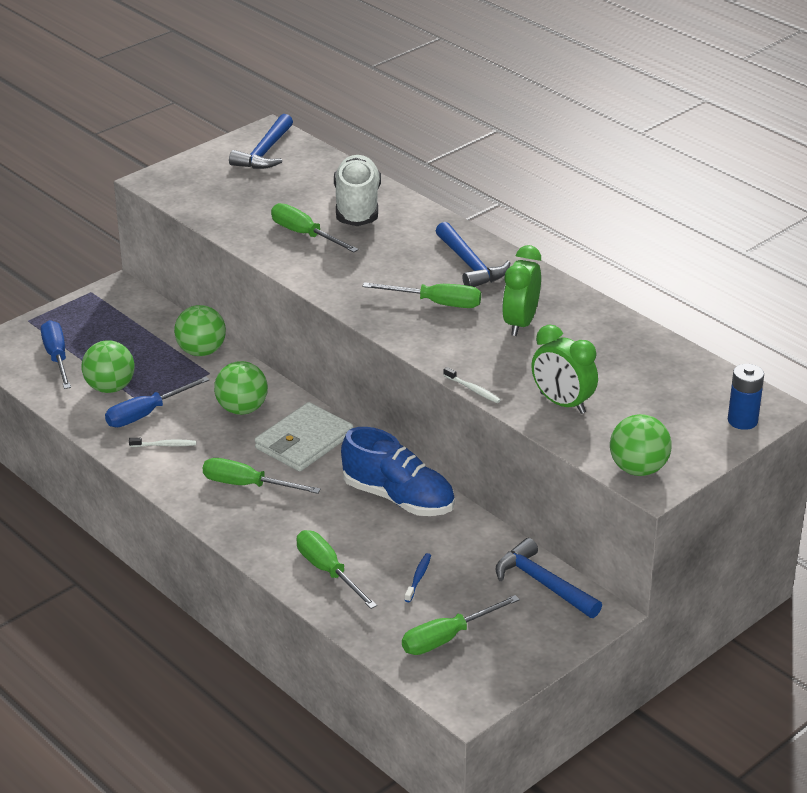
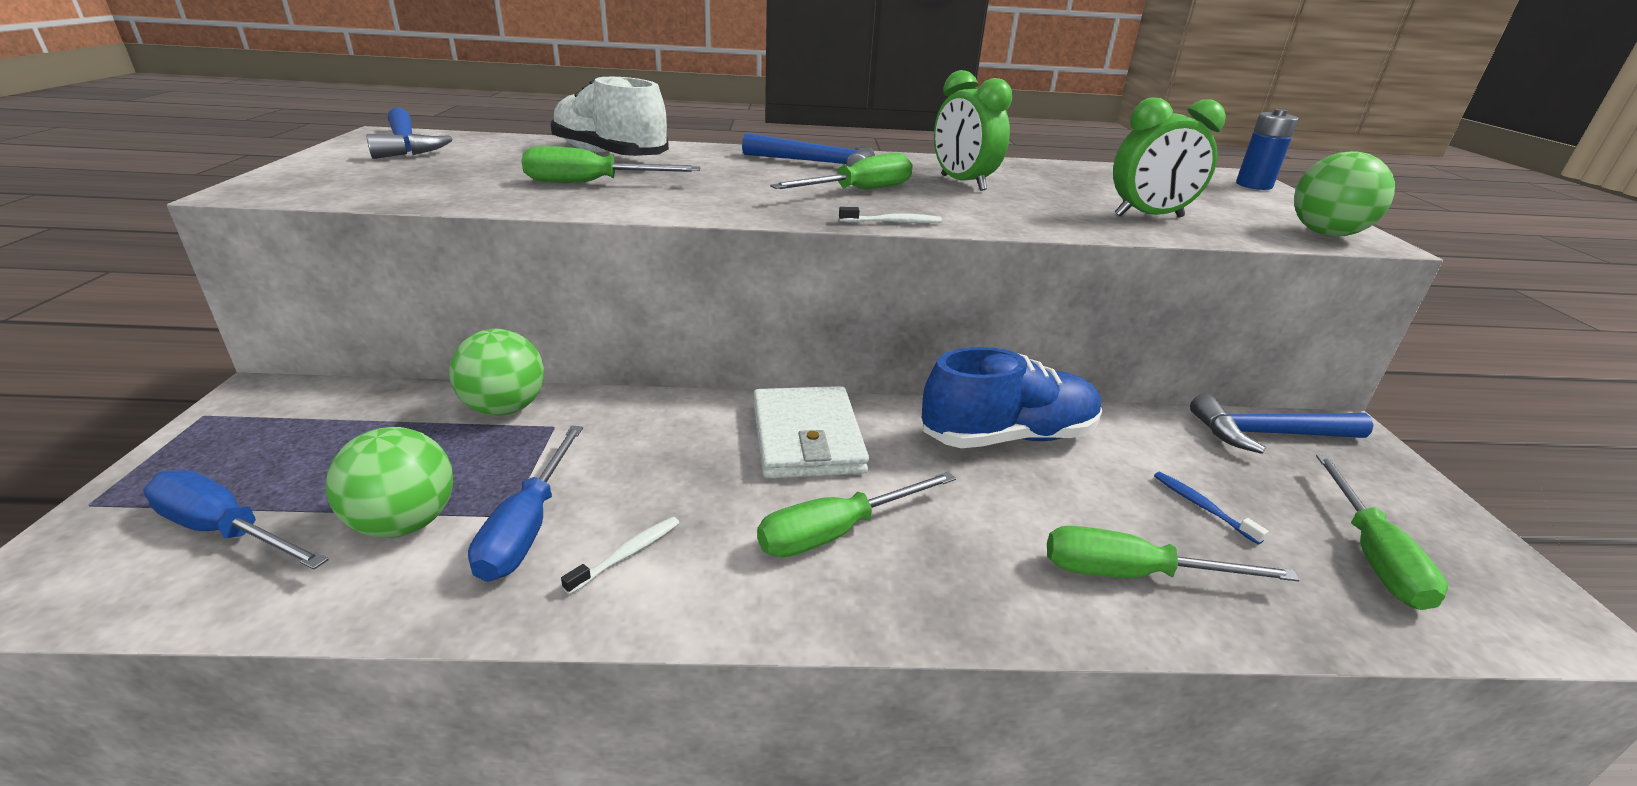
camera: 50 degrees left, 5 degrees down
(242, 409) = (668, 444): green ball -> none
(472, 389) = (1067, 233): white toothbrush -> white toothbrush (892, 222)

